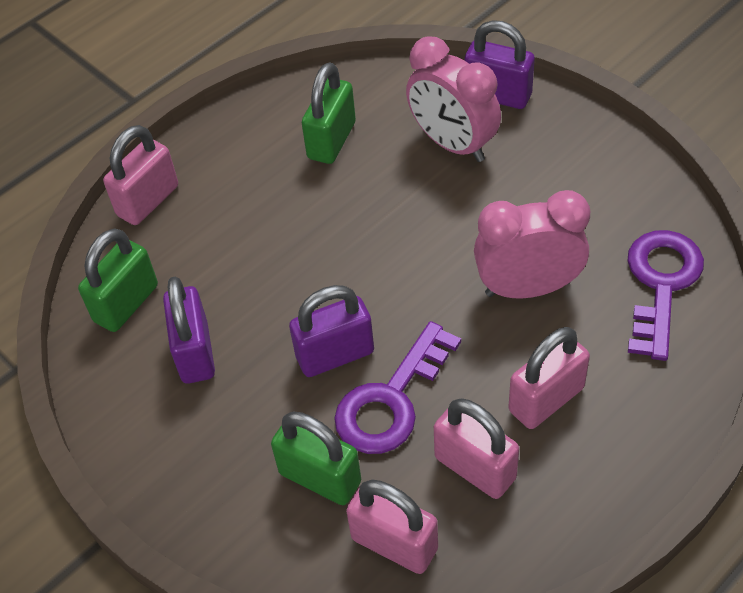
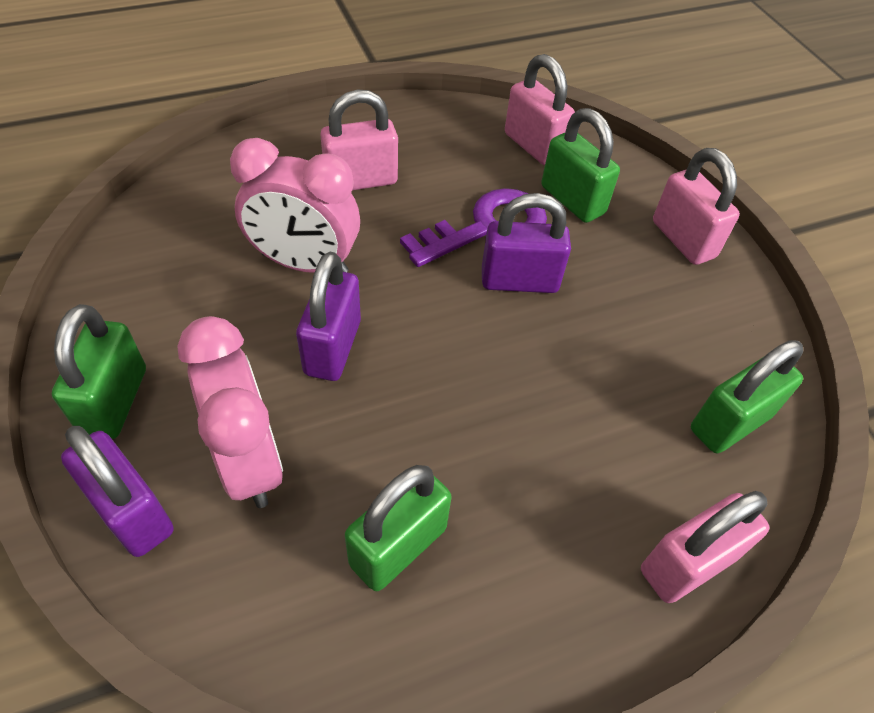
camera: 165 degrees left, 0 degrees up
(195, 353) = (659, 338): purple padlock -> purple padlock (333, 347)
(475, 467) = (448, 163): pink padlock -> pink padlock (683, 239)
(568, 138) = (115, 401): none -> green padlock
(661, 284) = (188, 219): purple key -> none

